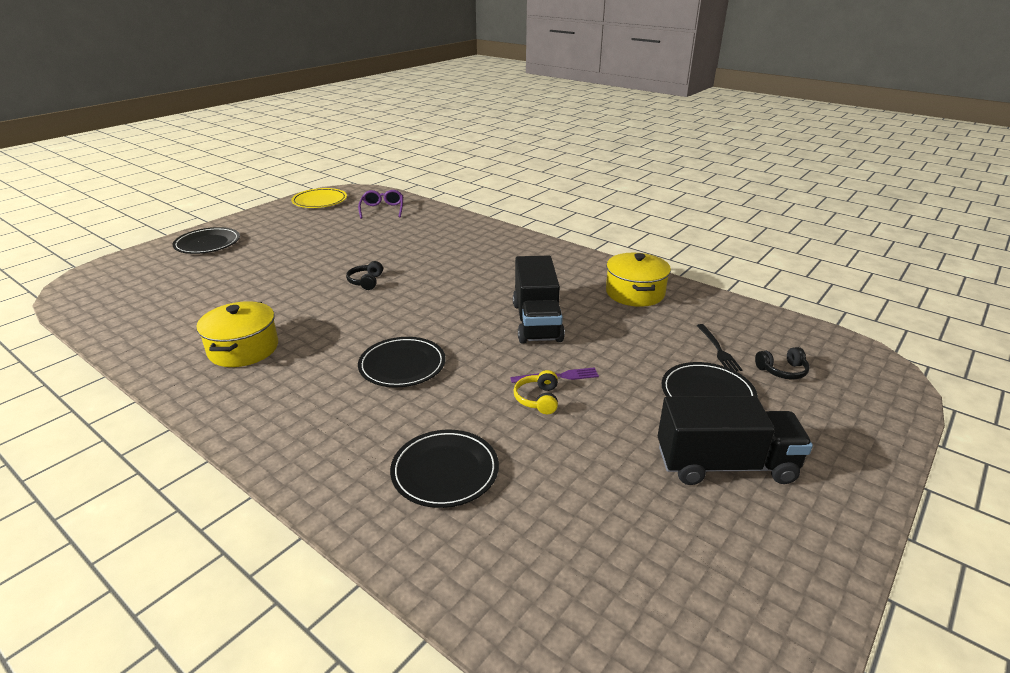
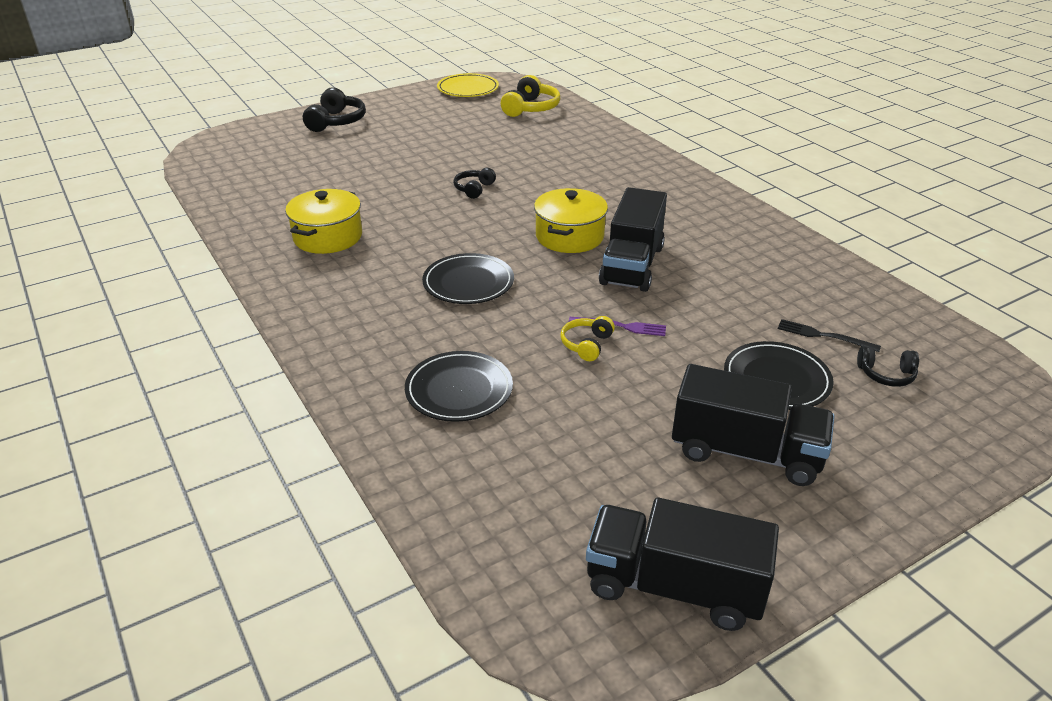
camera: 20 degrees right, 5 degrees up
(207, 244) = (336, 122): black plate -> black headphones
(382, 209) = (530, 108): purple glasses -> yellow headphones
(635, 293) = (766, 254): yellow pot -> yellow pot (569, 236)
(718, 349) = (824, 336): black fork -> black fork turned 105 degrees clockwise
(750, 618) = (674, 587): none -> black truck

